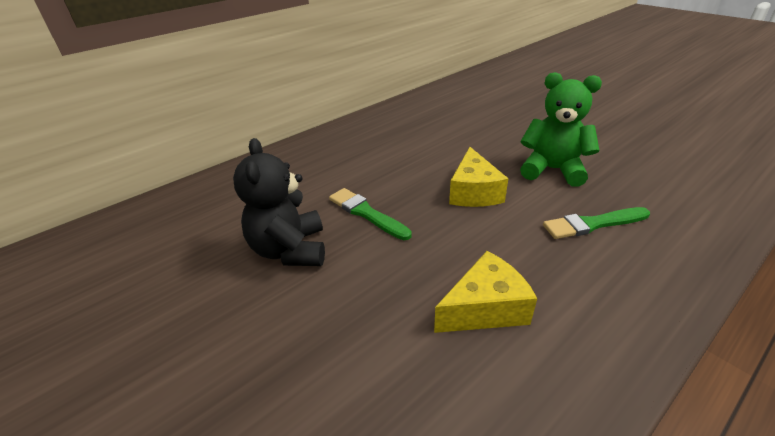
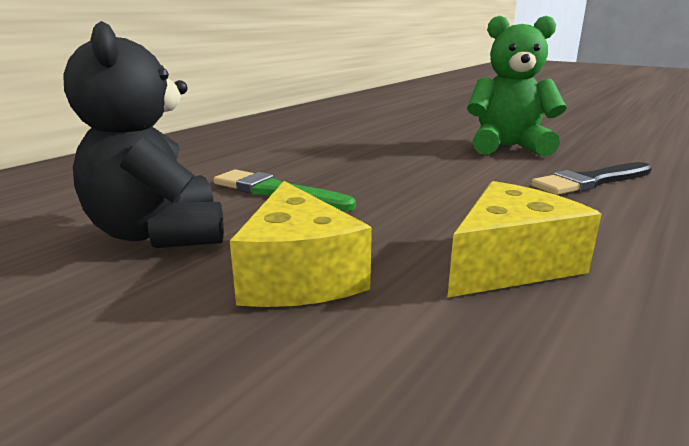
camera: 15 degrees left, 15 degrees down
(473, 192) = (421, 167): yellow cheese -> yellow cheese (298, 275)
(592, 224) = (591, 181): green brush -> black brush

